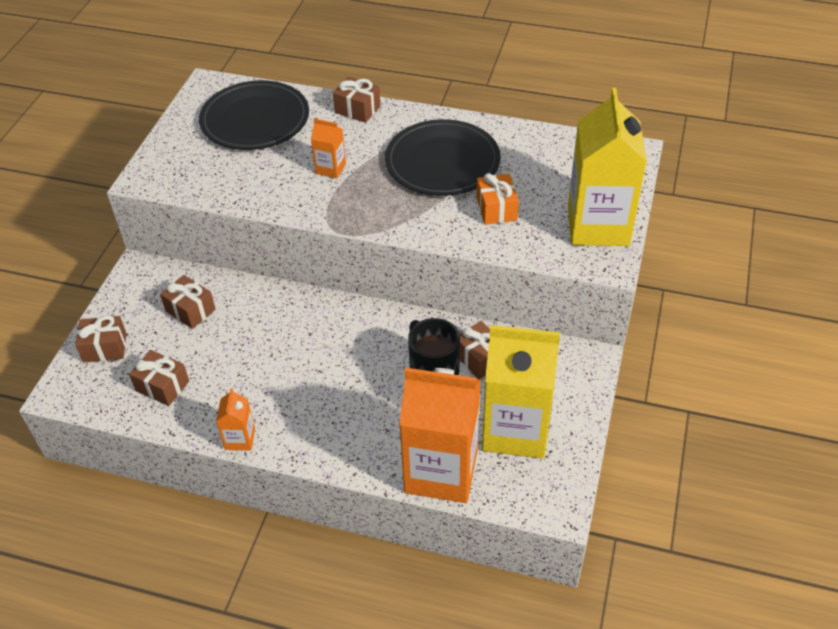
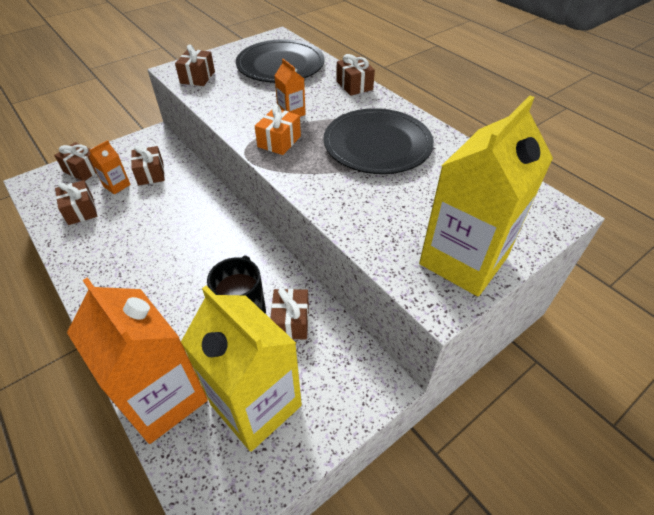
camera: 35 degrees right, 0 degrees up
(182, 175) = (197, 77): none -> brown gift
(240, 439) = (76, 274): orange carton -> orange carton (117, 185)
(496, 209) = (383, 199): orange gift -> orange gift (279, 141)

